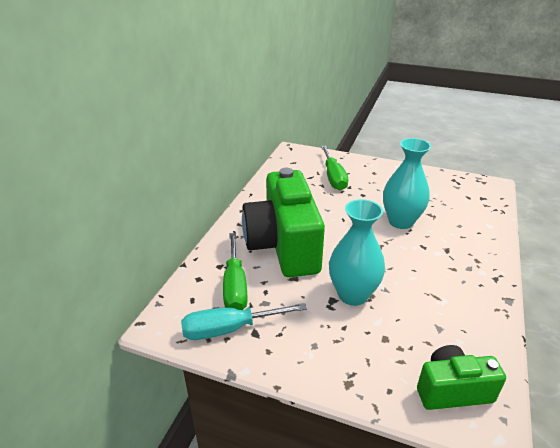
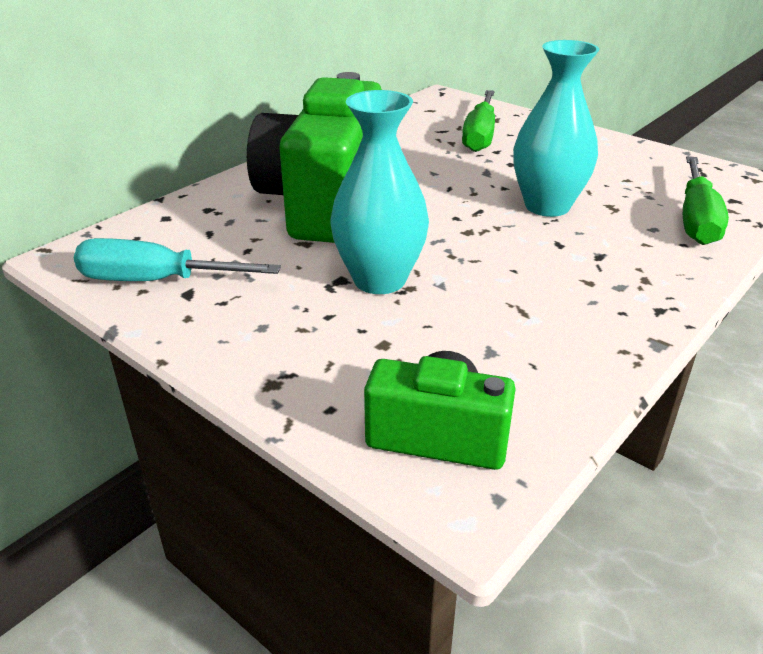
camera: 20 degrees right, 0 degrees up
(235, 286) = (208, 235): green screwdriver -> green screwdriver (696, 219)

